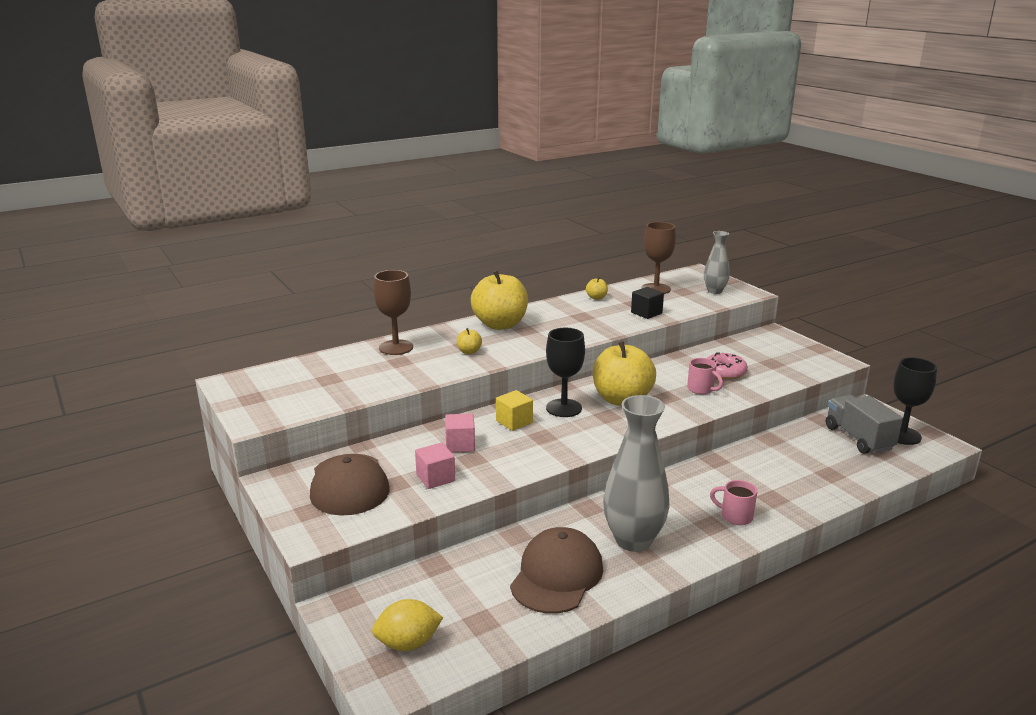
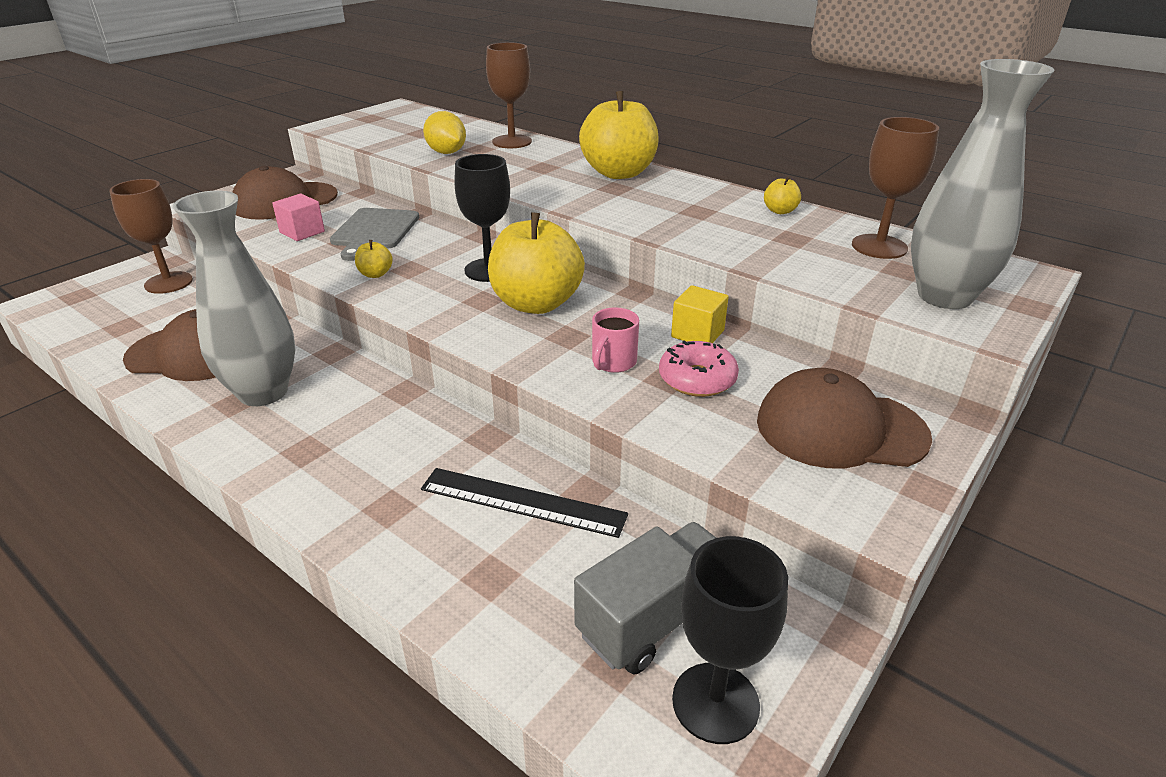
camera: 70 degrees right, 10 degrees up
(401, 596) = (168, 283): none -> brown goblet
(408, 643) = (99, 299): yellow lemon -> yellow lemon (446, 152)
(460, 445) = (374, 231): pink cube -> grey cutting board
(469, 351) = (525, 171): yellow apple -> yellow apple (375, 274)
(514, 422) = (438, 248): yellow cube -> yellow cube (697, 334)
(646, 313) = (761, 250): black cube -> none
(714, 291) = (944, 296): grey vase -> grey vase, size x1.75
(735, 516) = (329, 471): pink mug -> none
(774, 352) = (840, 429): none -> brown cap
(775, 457) = (522, 501): none -> black ruler

